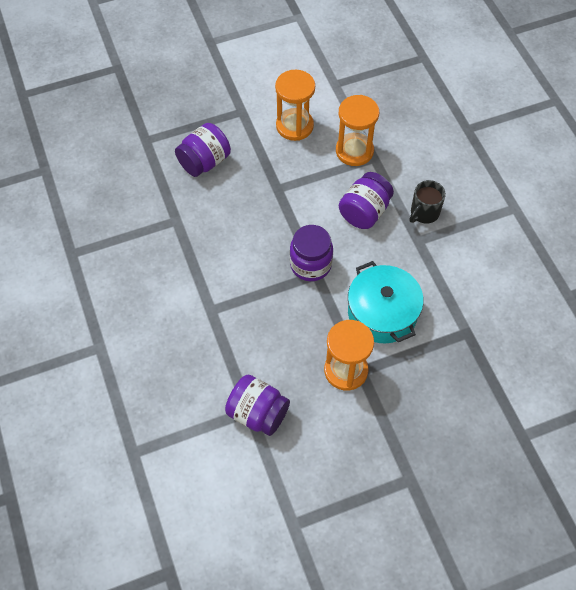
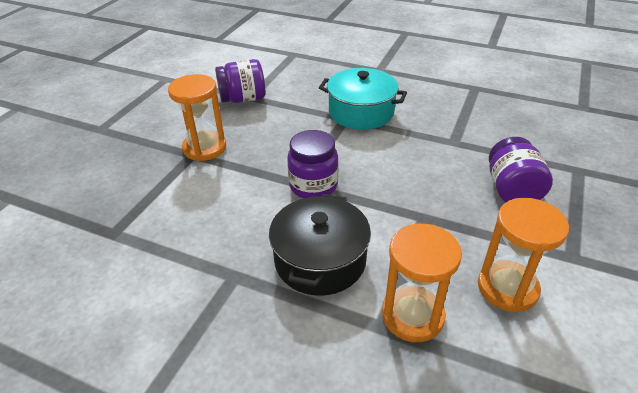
camera: 135 degrees right, 20 degrees down
(364, 212) = (320, 260): purple jar -> black pot
(382, 313) = (211, 196): turquoise pot -> turquoise pot (361, 112)
(424, 213) = (255, 309): black mug -> none

